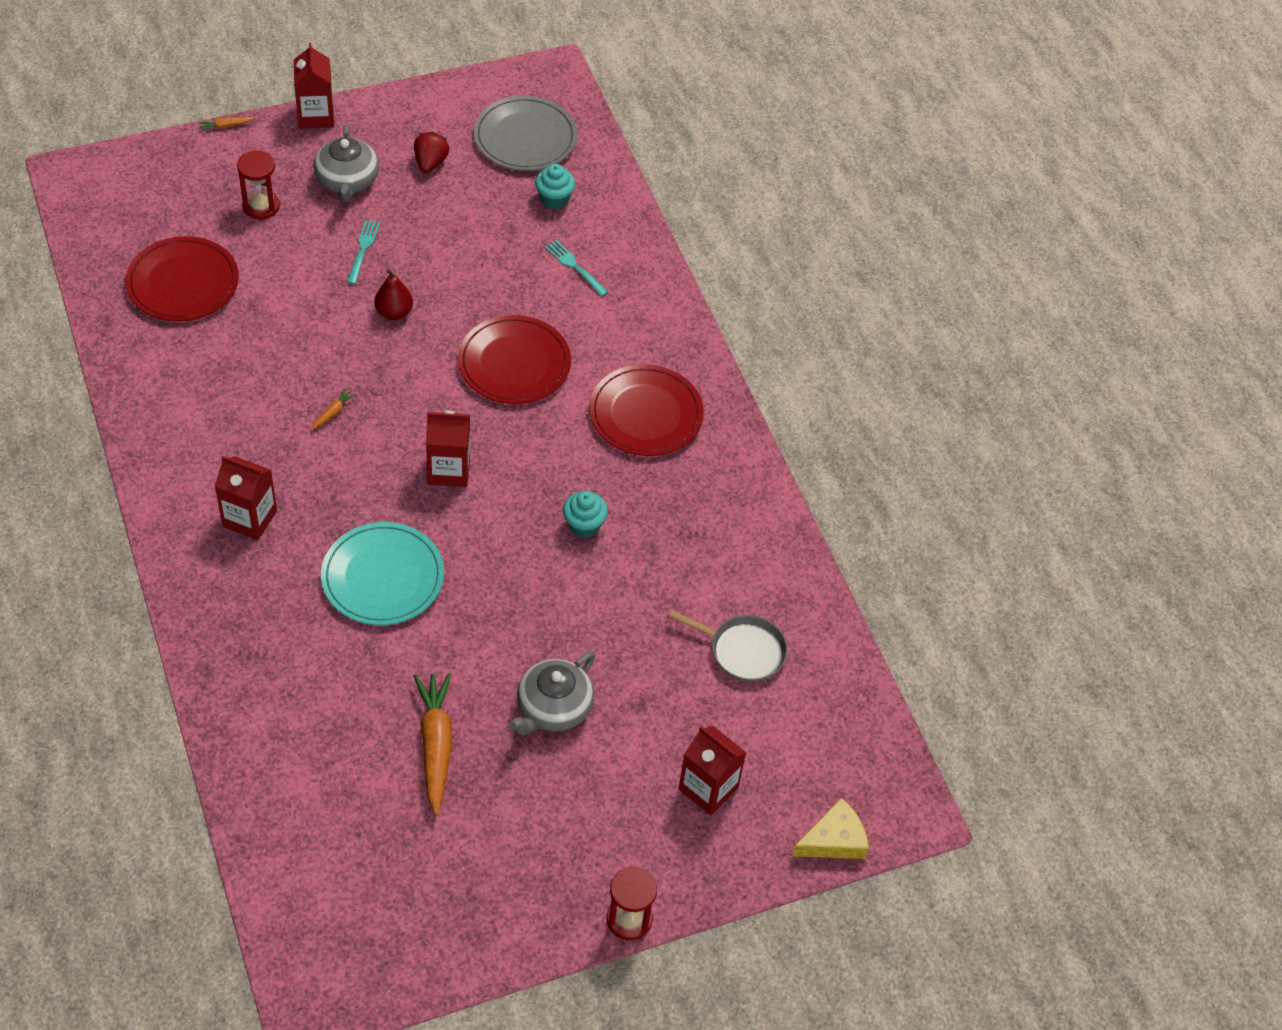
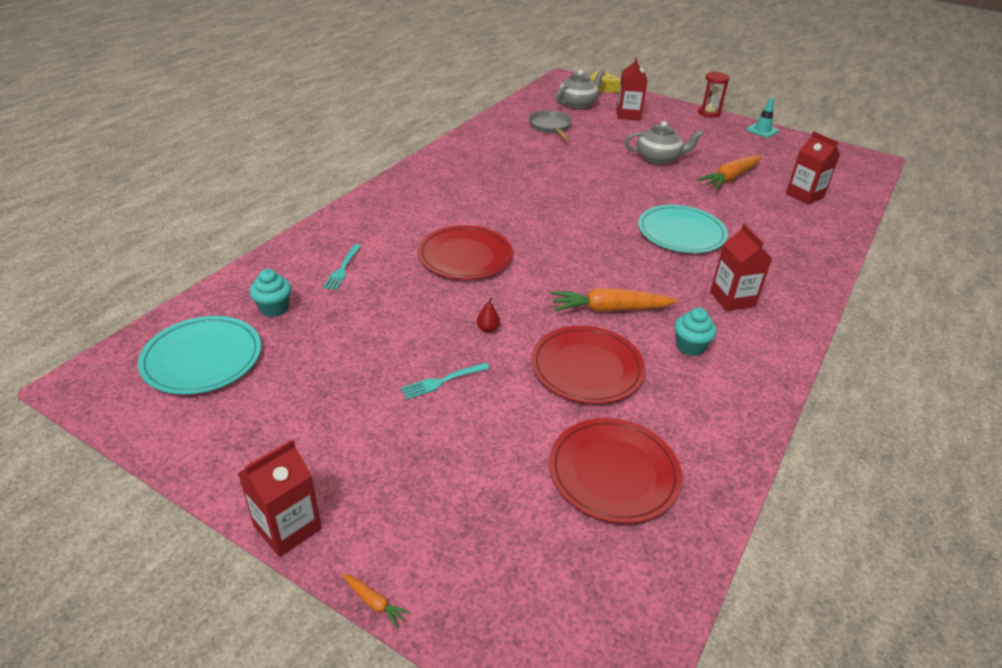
camera: 125 degrees left, 15 degrees down
(261, 206) = (463, 482): red hourglass -> none
(332, 412) = (610, 309): orange carrot -> orange carrot, size x2.33
(347, 181) = (367, 441): grey teapot -> grey teapot (577, 104)
(394, 312) = (488, 329): red pear -> red pear, size x0.64
(430, 163) = (290, 399): red strawberry -> none
(449, 470) = (581, 243): red carton -> red carton (804, 195)
(515, 939) = (762, 130): none -> turquoise traffic cone
(525, 137) = (202, 358): grey plate -> turquoise plate
(584, 525) = (548, 187): turquoise cupcake -> turquoise cupcake (690, 347)
(646, 414) = (442, 197): red plate -> red plate (587, 368)

